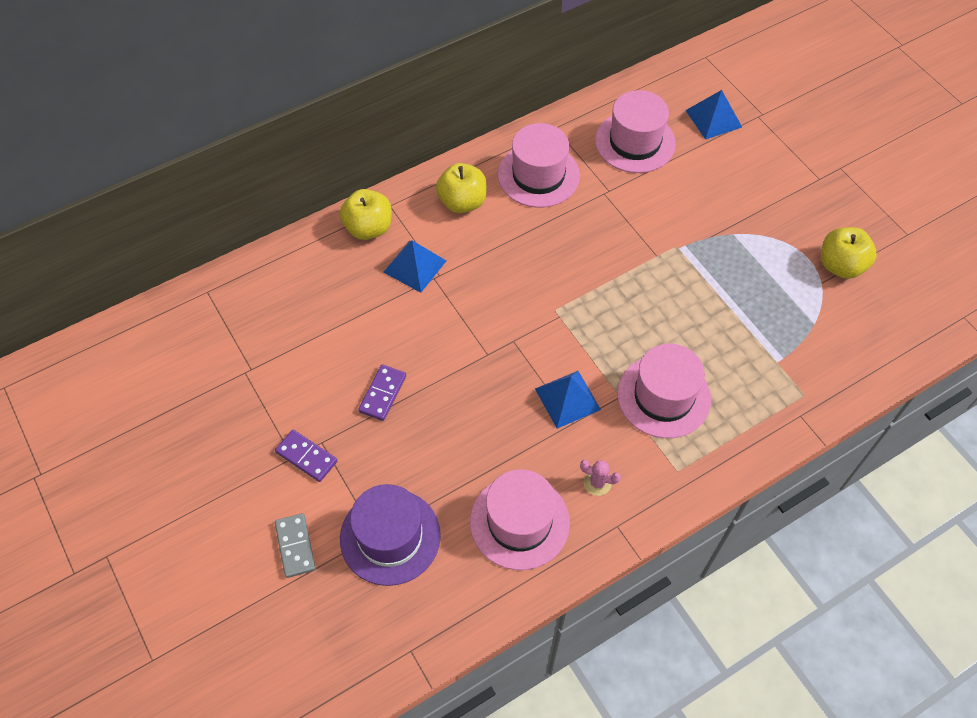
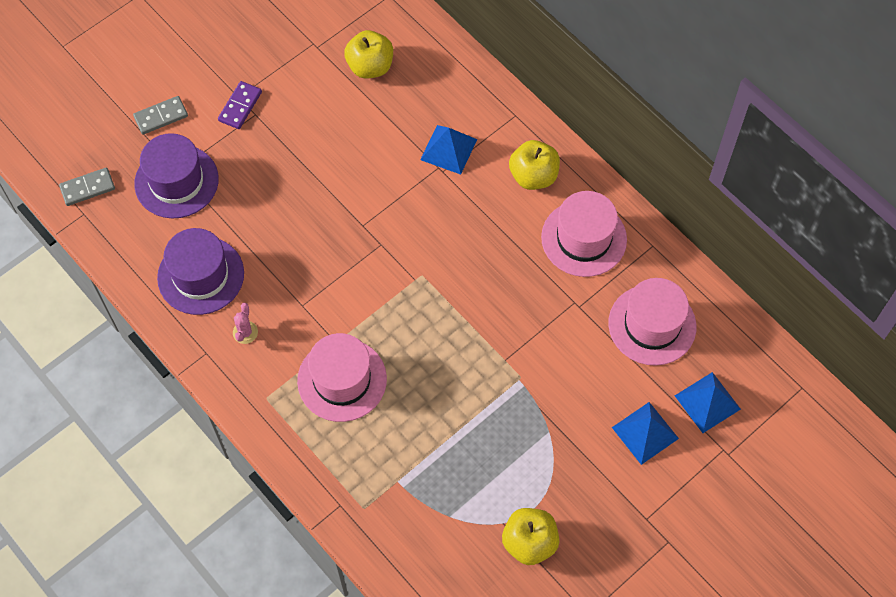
camera: 80 degrees right, 5 degrees up
(368, 228) = (484, 103): yellow apple -> yellow apple (370, 66)
(374, 643) = (87, 188): none -> grey domino
(382, 394) = (308, 150): purple domino -> none
(519, 522) = (201, 275): pink hat -> purple hat
(567, 399) = (326, 298): blue pyramid -> blue pyramid (645, 433)

